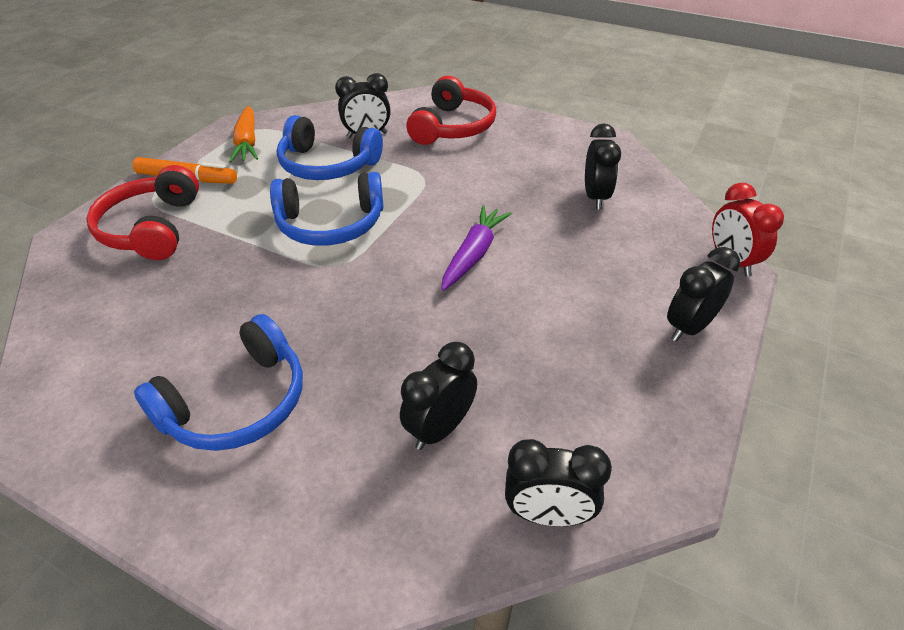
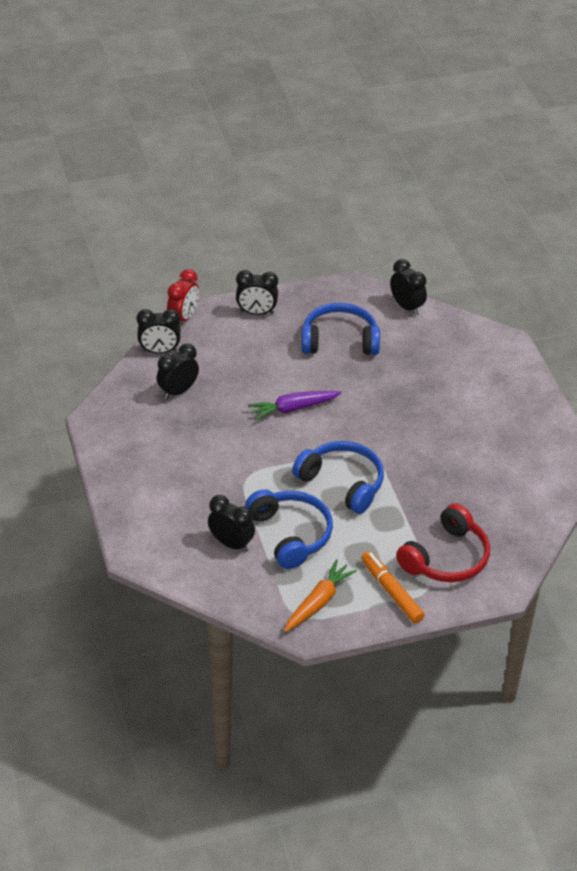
camera: 135 degrees left, 0 degrees up
(237, 403) = (480, 417): blue headphones -> blue headphones (339, 340)
(440, 428) = (410, 353): black clock -> black clock (159, 351)
(453, 127) = (165, 507): red headphones -> none

